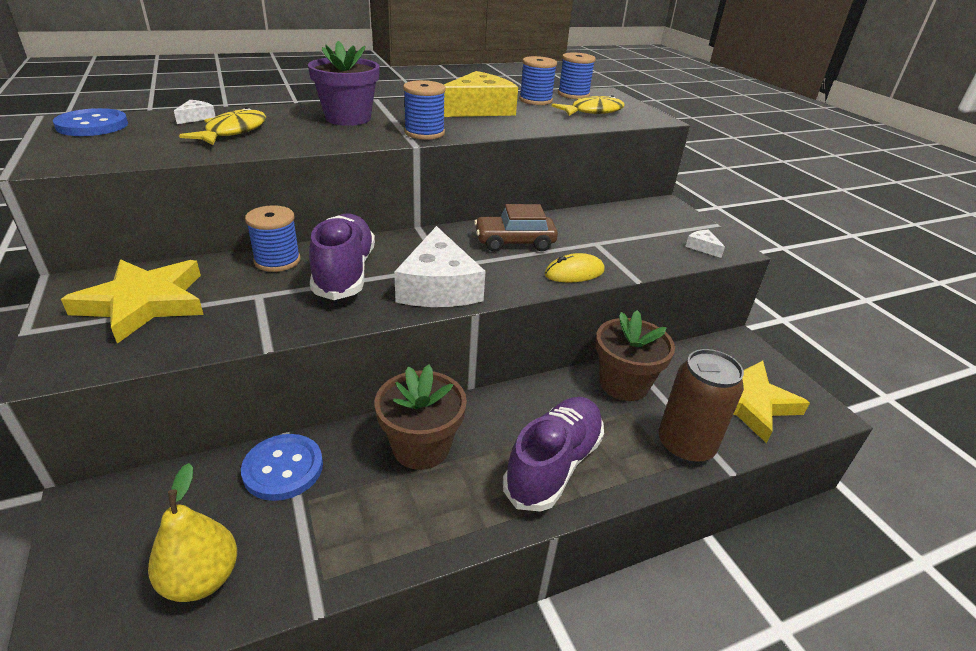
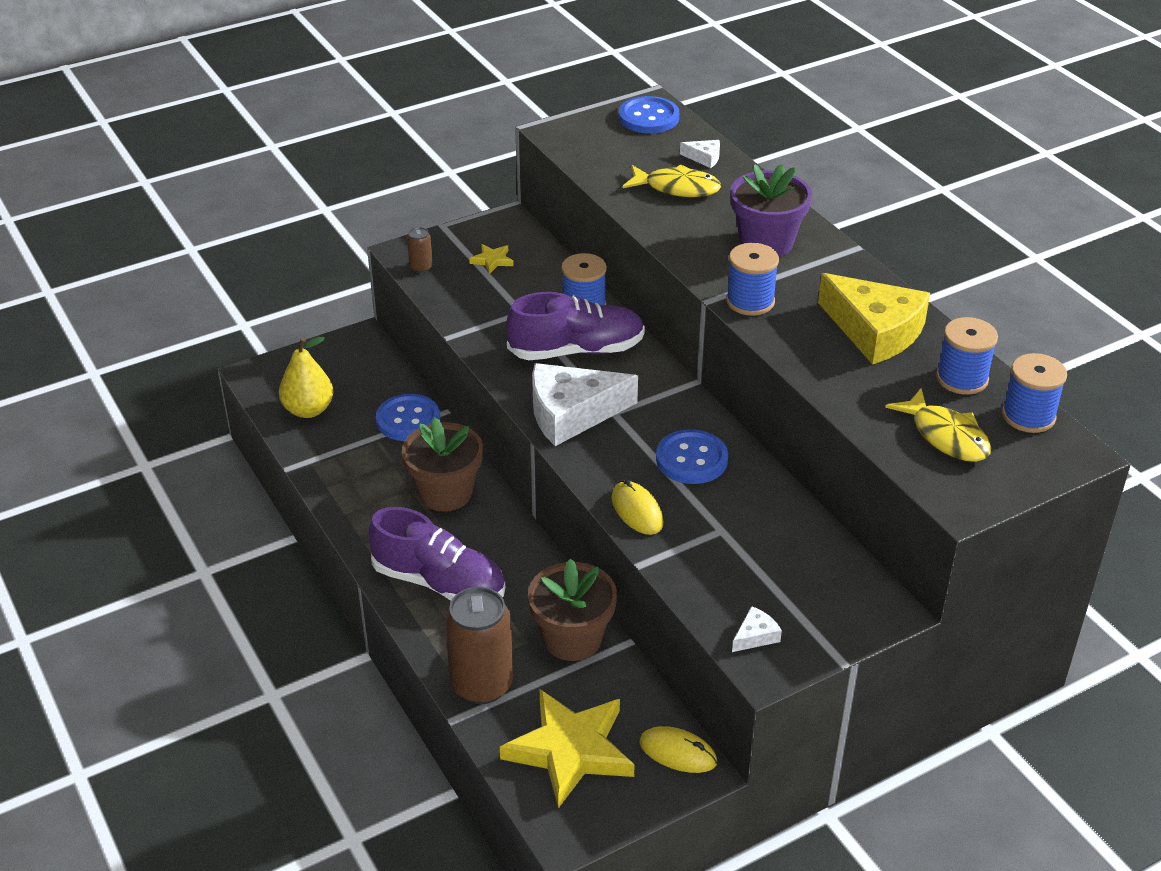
camera: 85 degrees right, 5 degrees up
(103, 356) = (421, 267): none -> brown can
(144, 303) = (492, 260): yellow star -> yellow star, size x0.42
(514, 242) = (691, 459): brown car -> blue button
(728, 348) = (678, 752): none -> yellow mouse

